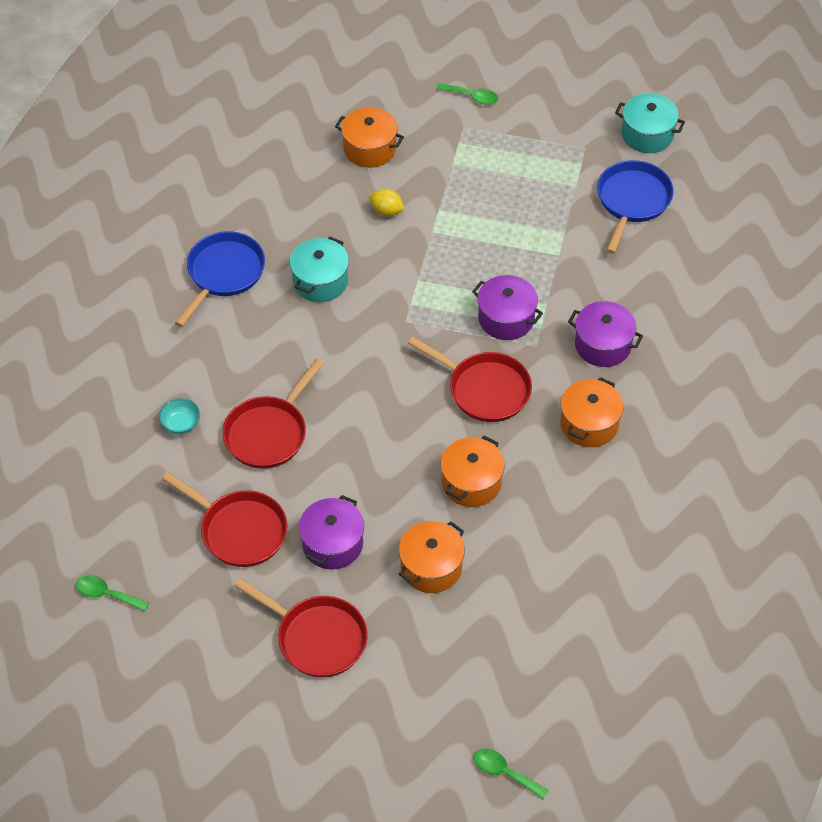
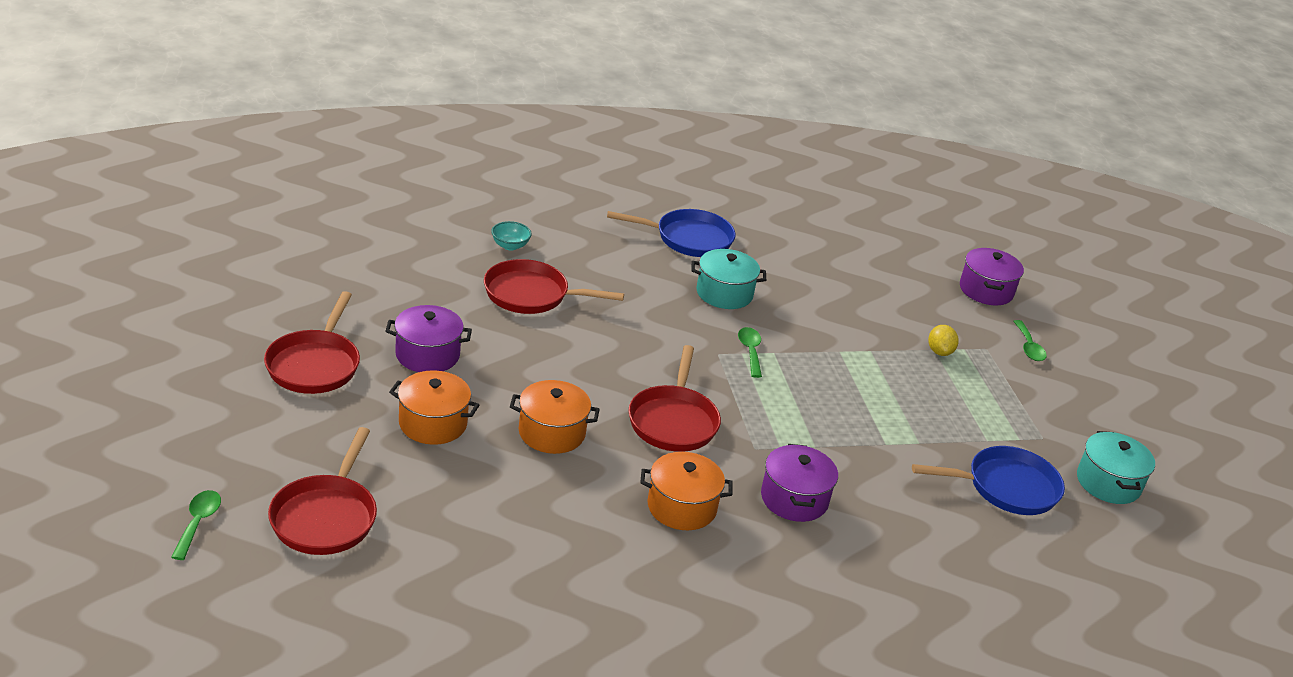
camera: 60 degrees right, 20 degrees down
(107, 594) = (310, 240): green spoon -> green spoon (750, 351)
(239, 530) = (413, 298): red pan -> red pan (326, 517)
(369, 148) = (903, 295): orange pot -> none
(386, 211) = (839, 318): yellow lemon -> yellow lemon (939, 352)
(506, 318) = (773, 420): purple pot -> purple pot (986, 290)

